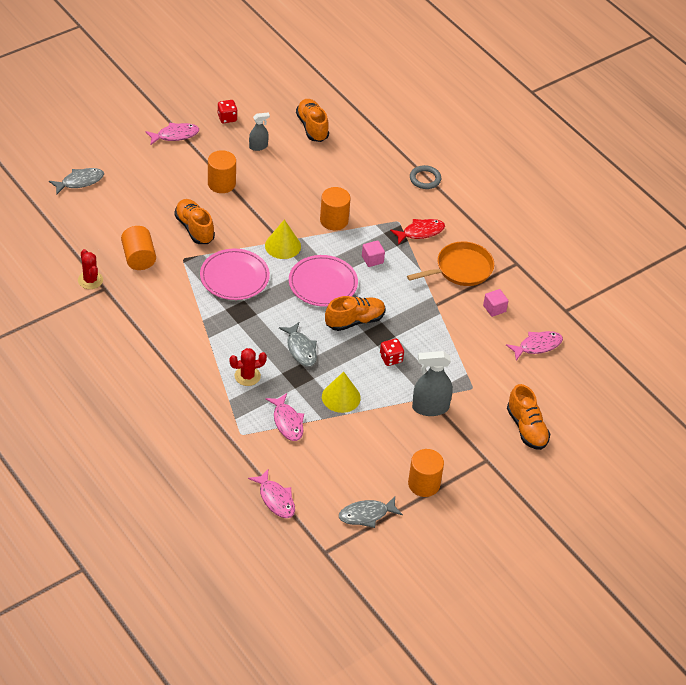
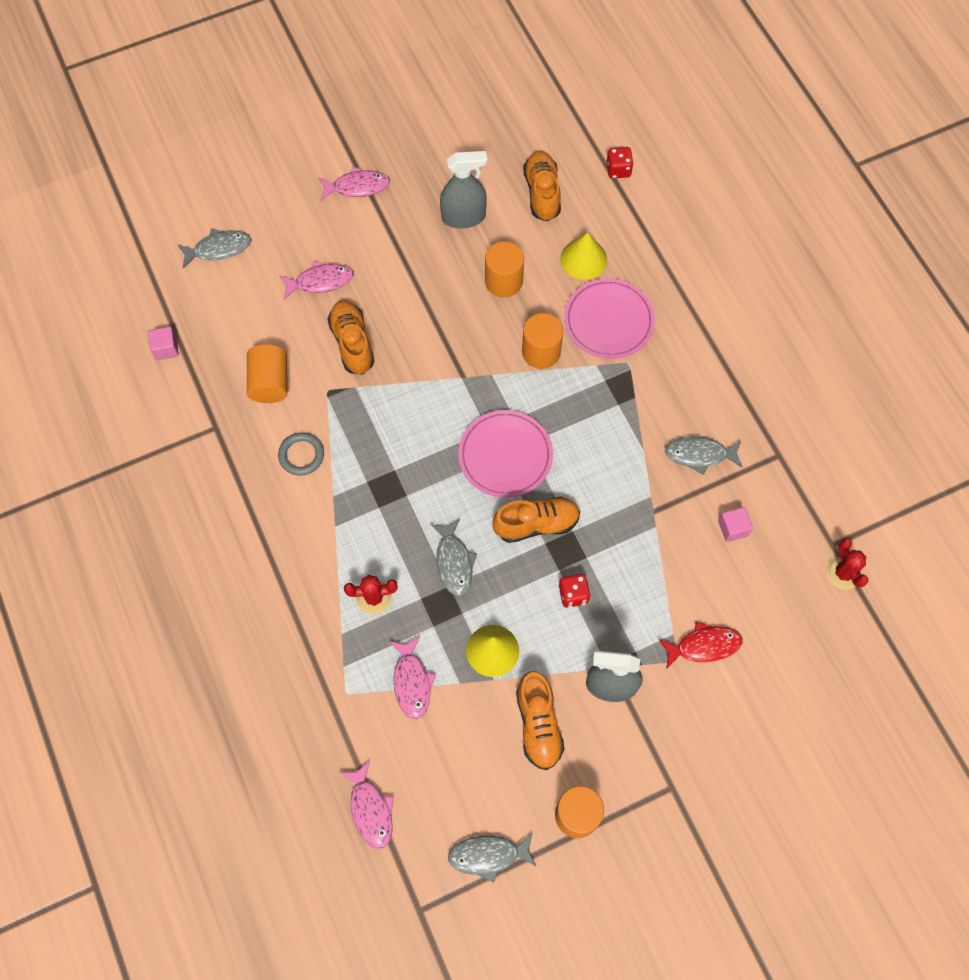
camera: 15 degrees right, 20 degrees up
(90, 280) = (200, 411): red cactus -> red cactus (843, 573)
(221, 184) = (403, 273): orange cylinder -> orange cylinder (503, 281)
(227, 118) = (431, 165): red dice -> red dice (618, 170)
(234, 277) = (389, 430): pink plate -> pink plate (608, 321)
(258, 146) = (463, 217): grey spray bottle -> grey spray bottle, size x1.72
(283, 245) = (464, 385): yellow cone -> yellow cone (583, 259)
(372, 259) = (580, 424): pink cube -> pink cube (166, 348)
(420, 232) = (655, 385): red fish -> red fish (704, 646)
(425, 179) = (679, 296): grey ring -> grey ring (301, 455)
(461, 269) = (699, 455): orange pan -> grey fish
(526, 428) = (738, 740): orange shoe -> orange shoe (538, 724)
(537, 346) = (781, 600): pink fish -> pink fish (320, 281)

